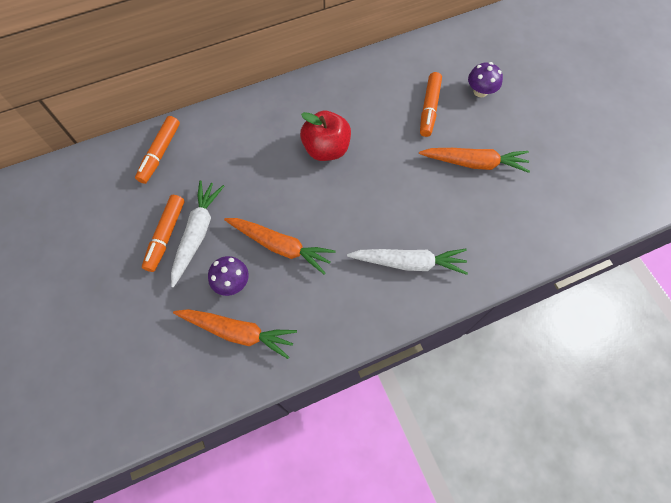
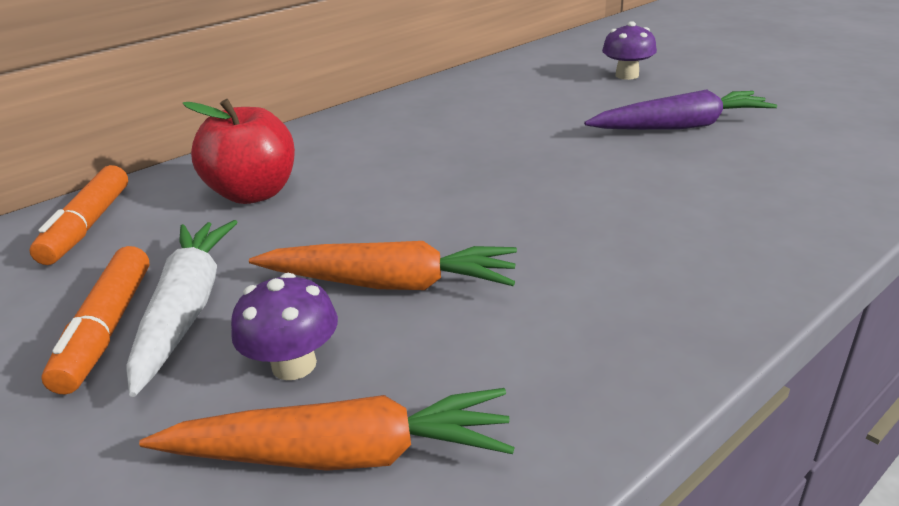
camera: 15 degrees left, 35 degrees down
(326, 149) = (420, 160): red apple -> red apple (254, 193)
(409, 263) = (672, 245): white carrot -> none
(429, 108) = (565, 99): orange marker -> none
(474, 163) = (680, 126): orange carrot -> purple carrot

